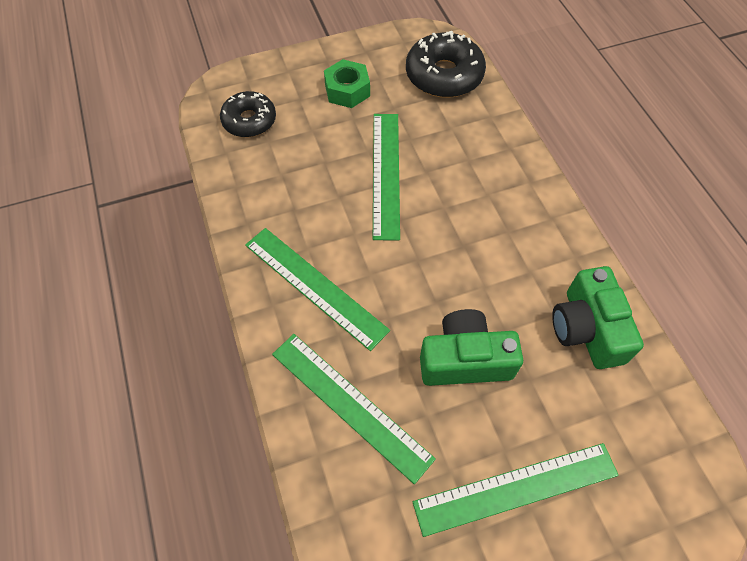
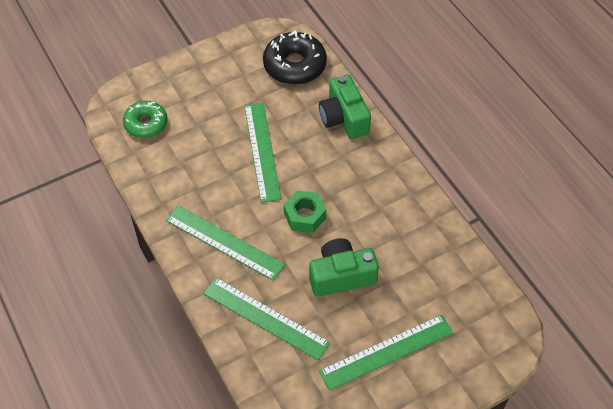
camera: 10 degrees left, 5 degrees down
(249, 121) = (146, 124): black donut -> green donut
(347, 90) = (219, 88): green nut -> green nut (305, 216)
(586, 329) = (424, 242): green camera -> green camera (344, 118)

